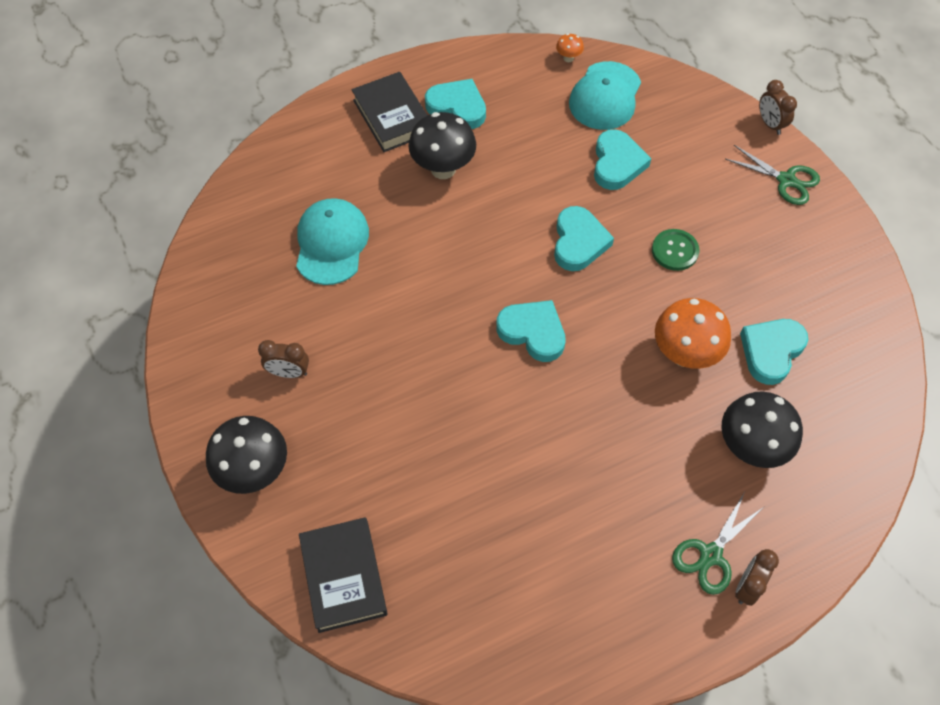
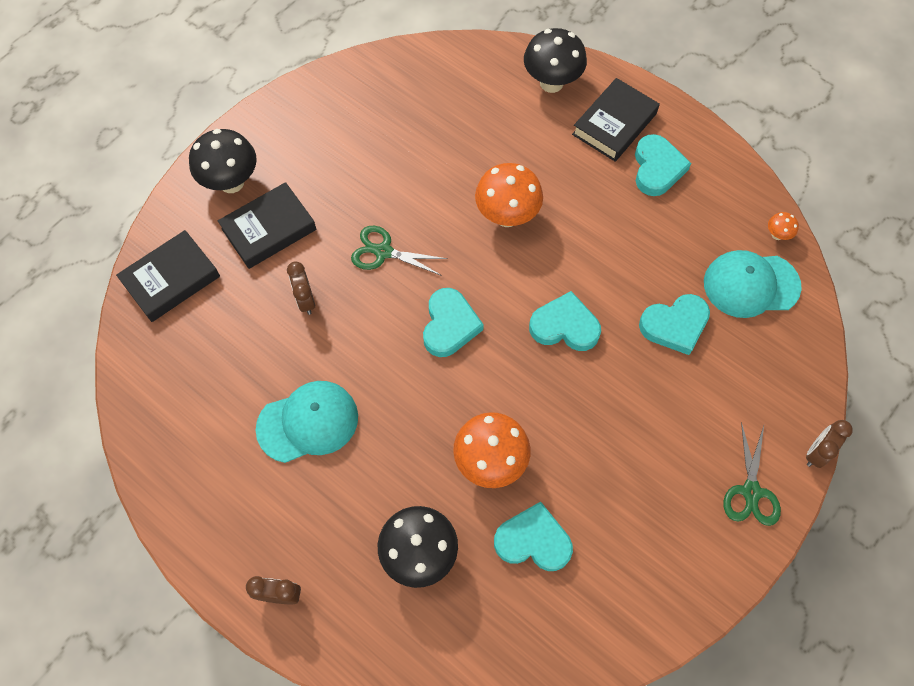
camera: 65 degrees right, 5 degrees up
(289, 373) = (324, 165): brown clock -> brown clock (305, 300)
(331, 243) = (458, 139): turquoise cap -> turquoise cap (308, 422)
(336, 454) = (269, 229): none -> black book
(441, 239) = (507, 216): none -> orange mushroom
(443, 169) = (581, 186): black mushroom -> black mushroom (551, 83)
(578, 242) = (564, 326): turquoise heart -> turquoise heart turned 150 degrees counterclockwise
(675, 251) = (602, 413): green button -> none
(710, 555) = (297, 552): green scissors -> green scissors (383, 252)

